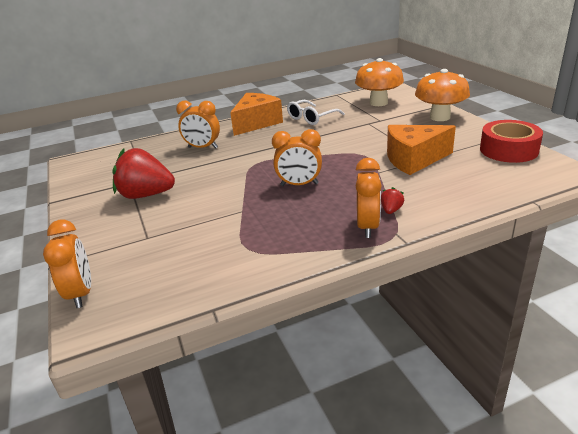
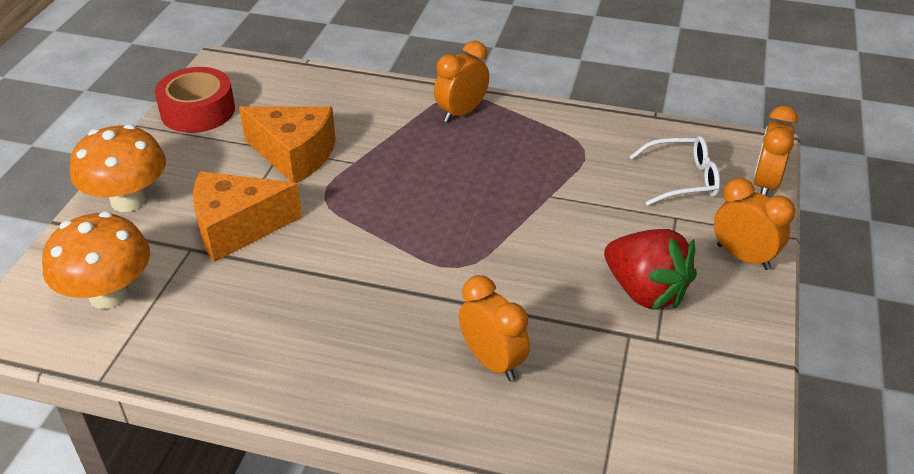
camera: 145 degrees left, 10 degrees up
(256, 123) = (341, 380): orange cheese -> orange cheese (237, 228)
(299, 185) = (453, 194): orange clock -> orange clock (743, 257)
(311, 118) = (252, 327): white glasses -> white glasses (682, 179)
(391, 210) = (418, 115): red strawberry -> none

